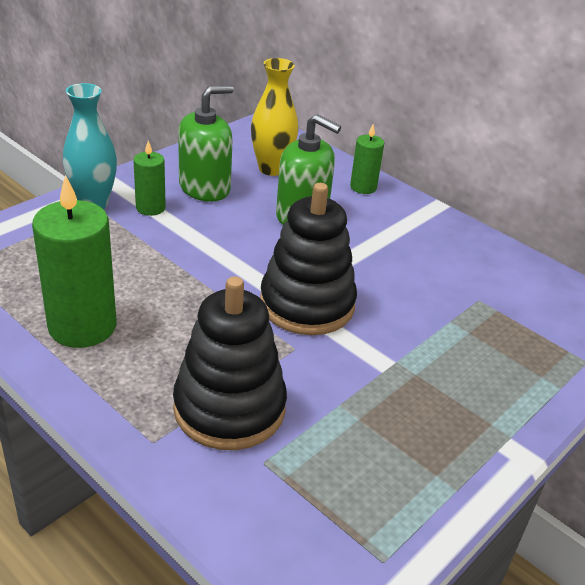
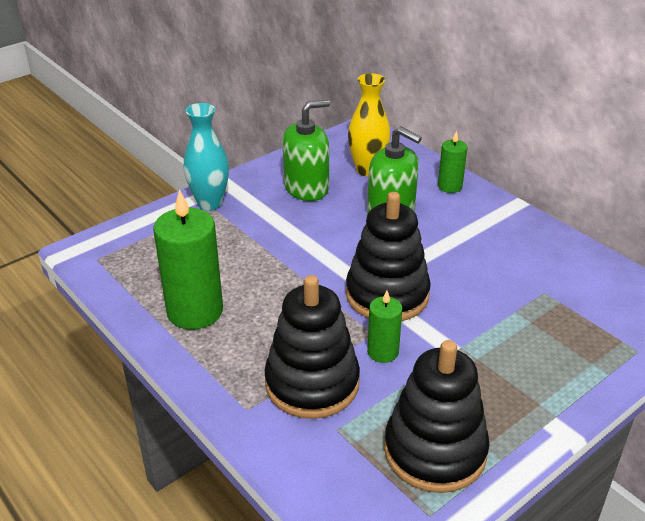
camera: 10 degrees right, 0 degrees up
(150, 208) = (258, 207): green candle -> green candle (383, 352)
(381, 483) = (435, 451): none -> black stacking toy

